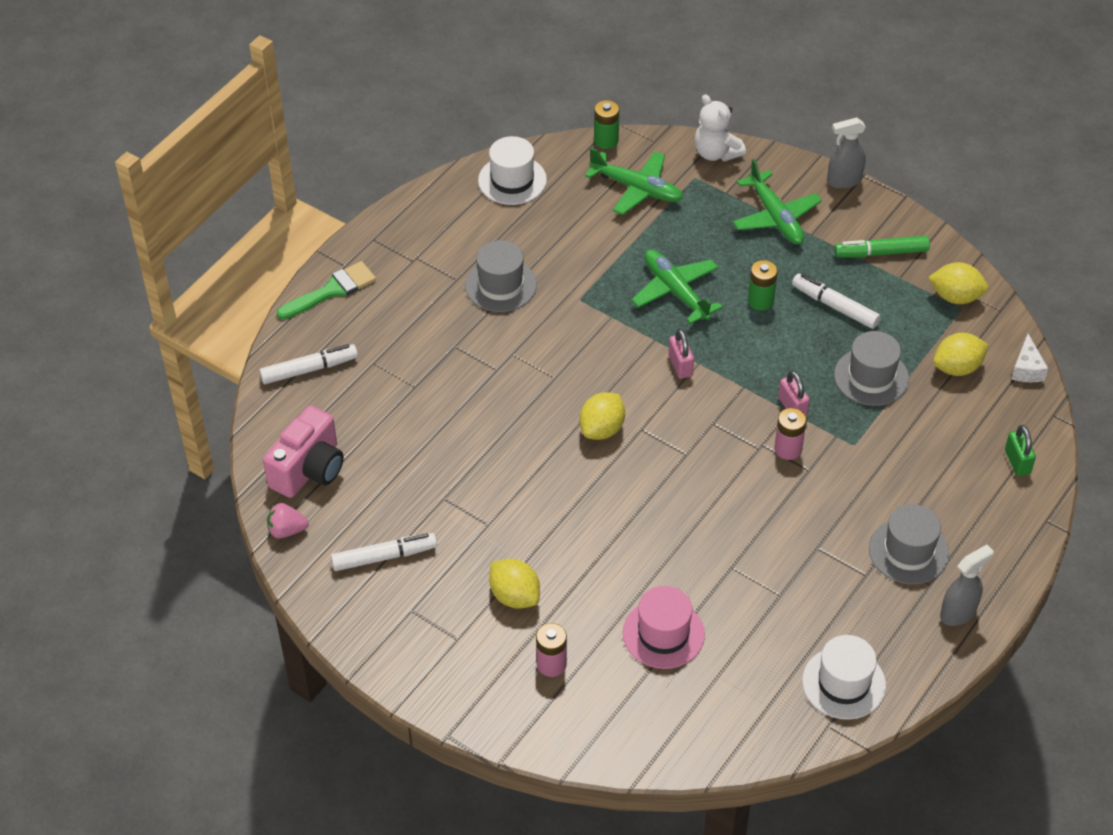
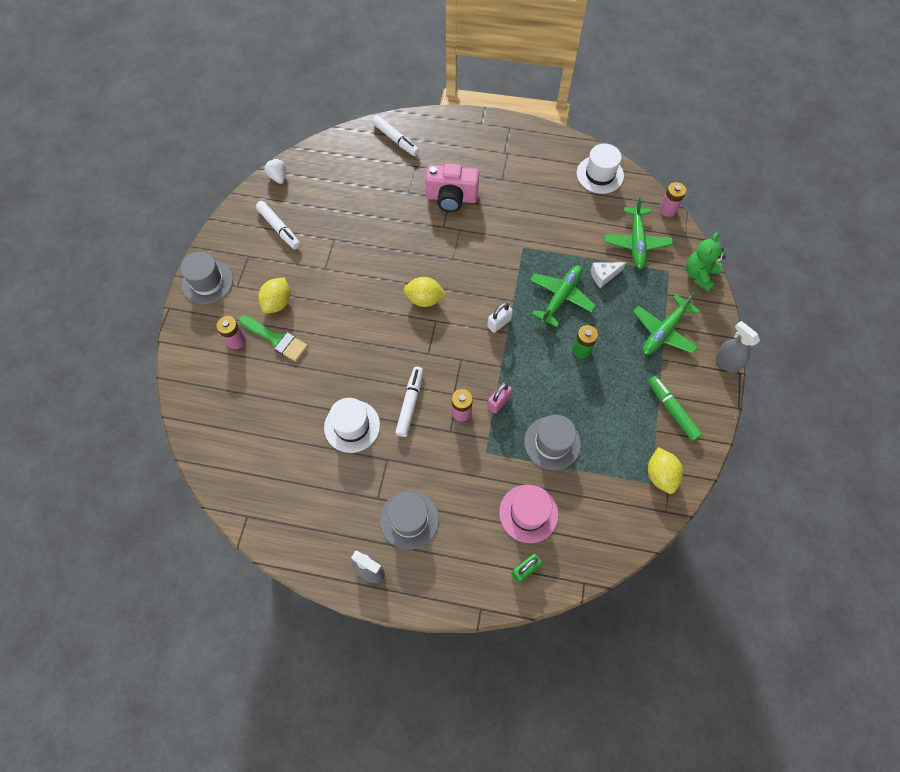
camera: 65 degrees right, 15 degrees up
(287, 530) = (278, 177): pink strawberry -> white strawberry
(309, 469) = (324, 169): pink camera -> pink camera (451, 198)
(331, 291) = (458, 125): green brush -> green brush (276, 339)
(500, 285) = (510, 203): grey hat -> grey hat (207, 282)
(606, 140) = (667, 210): green battery -> pink battery
(663, 634) = (281, 392): pink hat -> pink hat (528, 513)
(680, 365) = (499, 323): pink padlock -> white padlock
(716, 153) = (699, 275): white teddy bear -> green teddy bear
(835, 306) = (603, 397): white marker -> white marker (410, 403)
(843, 683) = (283, 514): white hat -> white hat (352, 426)
(957, 368) = (592, 498): yellow lemon -> none
(1026, 369) = (618, 549): white cheese -> white cheese (604, 276)

